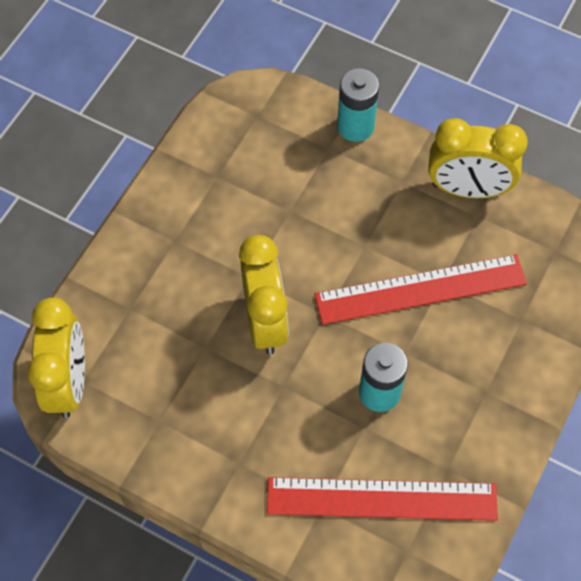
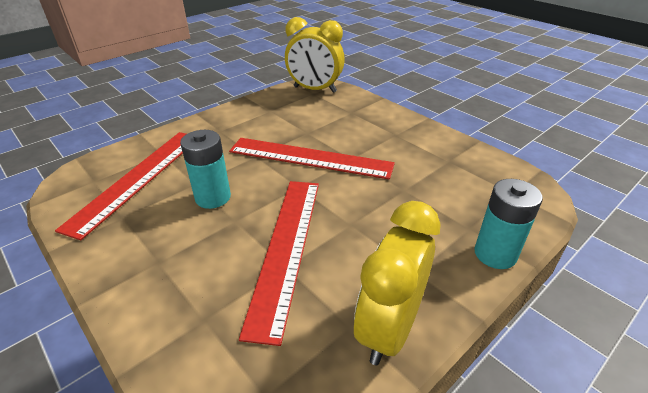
camera: 110 degrees right, 25 degrees down
(265, 321) = (310, 158): yellow clock -> red ruler

